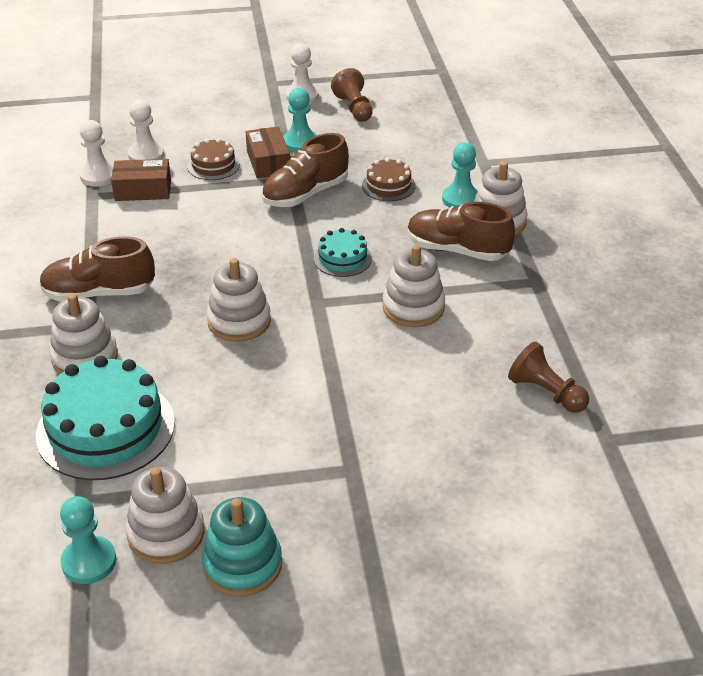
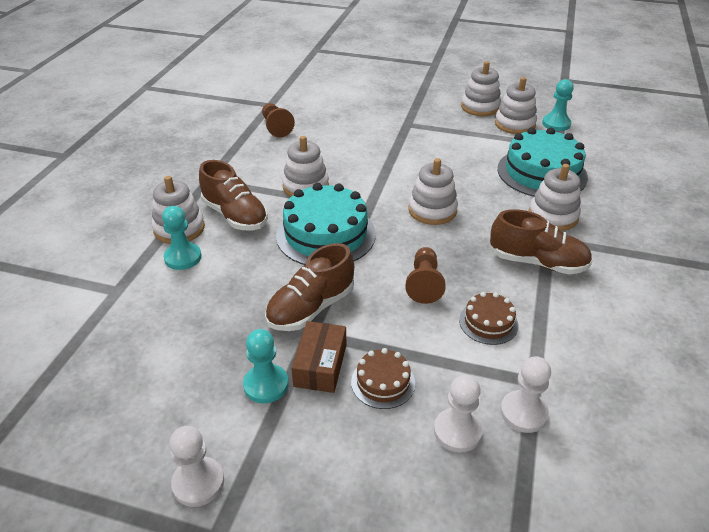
camera: 155 degrees left, 0 degrees up
(143, 190) = (475, 370): brown box -> none
(242, 564) = (480, 107): turquoise stacking toy -> white stacking toy
(305, 194) = (311, 308): brown shoe -> brown shoe turned 150 degrees clockwise
(342, 258) = (326, 234): turquoise cake -> turquoise cake, size x1.98
(354, 108) = (157, 426): brown pawn -> brown pawn (424, 283)
(388, 186) = (228, 292): brown cake -> brown cake (488, 322)

